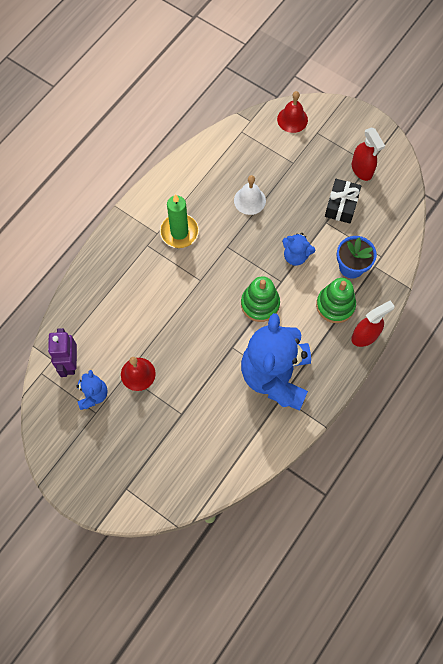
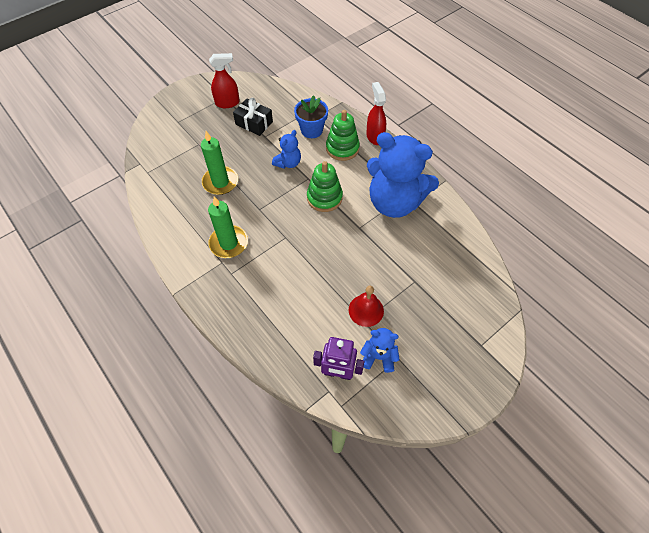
camera: 75 degrees left, 10 degrees down
(249, 200) = (220, 182): white bell -> green candle
(292, 119) = (155, 134): red bell -> none

